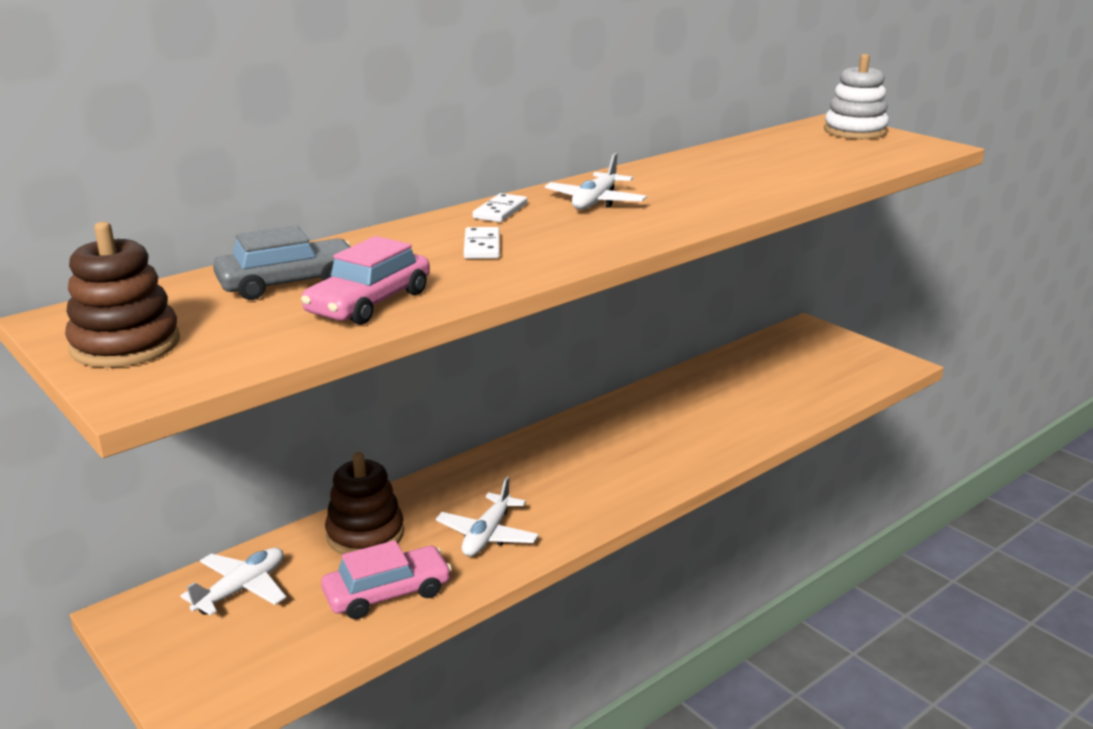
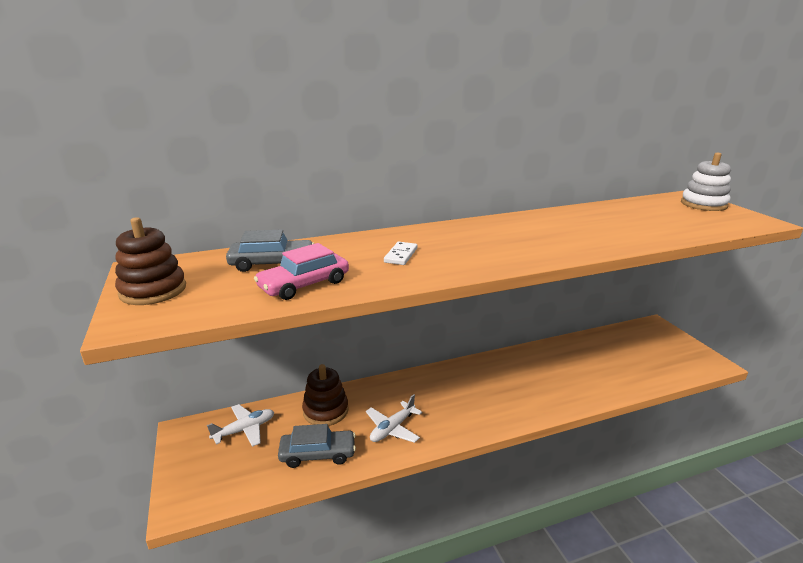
camera: 20 degrees right, 0 degrees up
(387, 593) = (318, 454): pink car -> grey car
(500, 211) = (430, 232): white domino -> none
(595, 202) = (493, 234): white plane -> none

